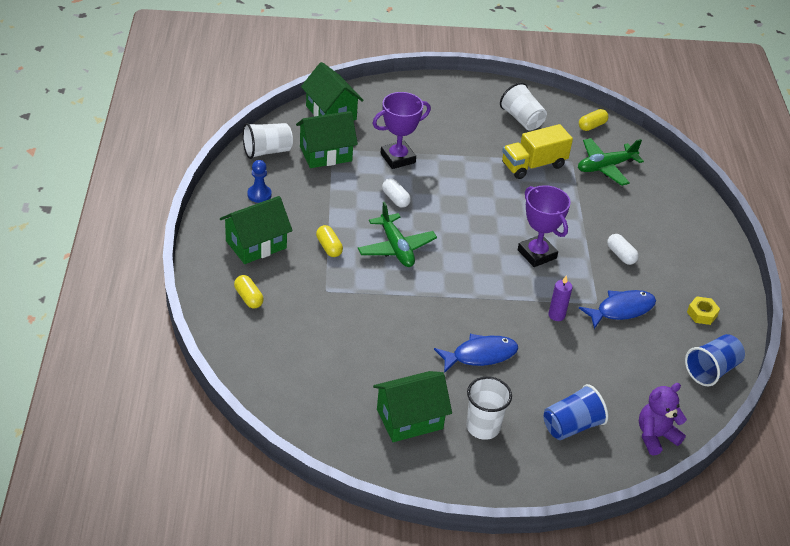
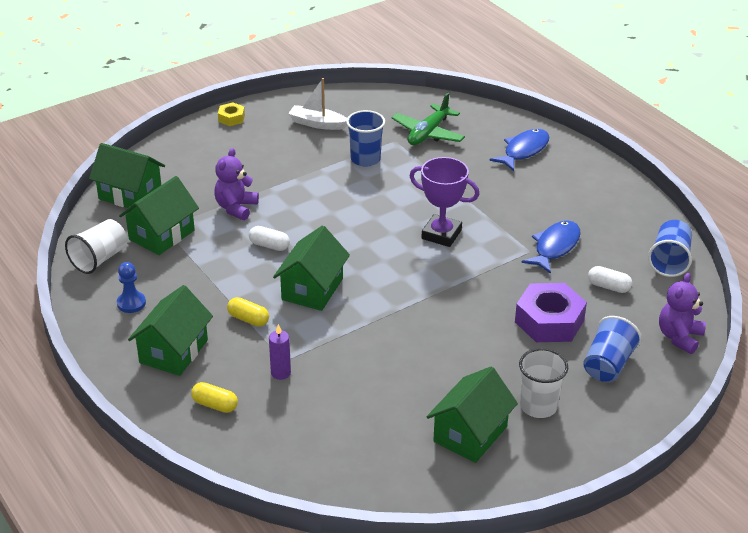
camera: 30 degrees left, 5 degrees down
(396, 248) = (312, 289): green plane -> green house
(398, 158) = (236, 208): purple trophy -> purple teddy bear
(480, 355) = (477, 345): blue fish -> blue fish (523, 151)
(522, 119) = (317, 124): white cup -> white boat
(533, 165) = (365, 159): yellow truck -> blue cup
(556, 315) = (507, 278): purple candle -> purple candle (280, 373)
(557, 366) = (549, 321): none -> purple nut
(592, 126) = (383, 103): yellow capsule -> none
(621, 255) = (511, 202): white capsule -> white capsule (608, 287)
(702, 314) = (619, 219): yellow nut -> yellow nut (231, 118)

